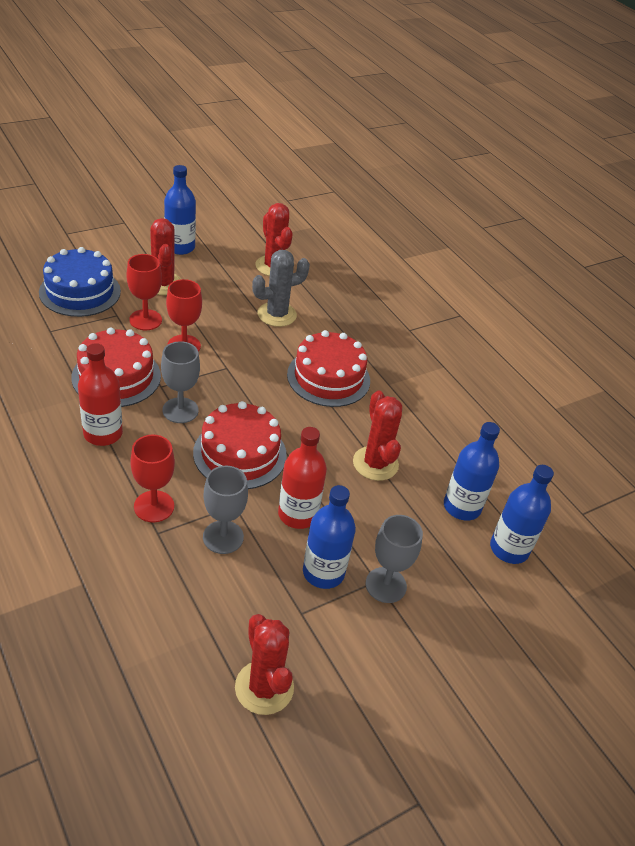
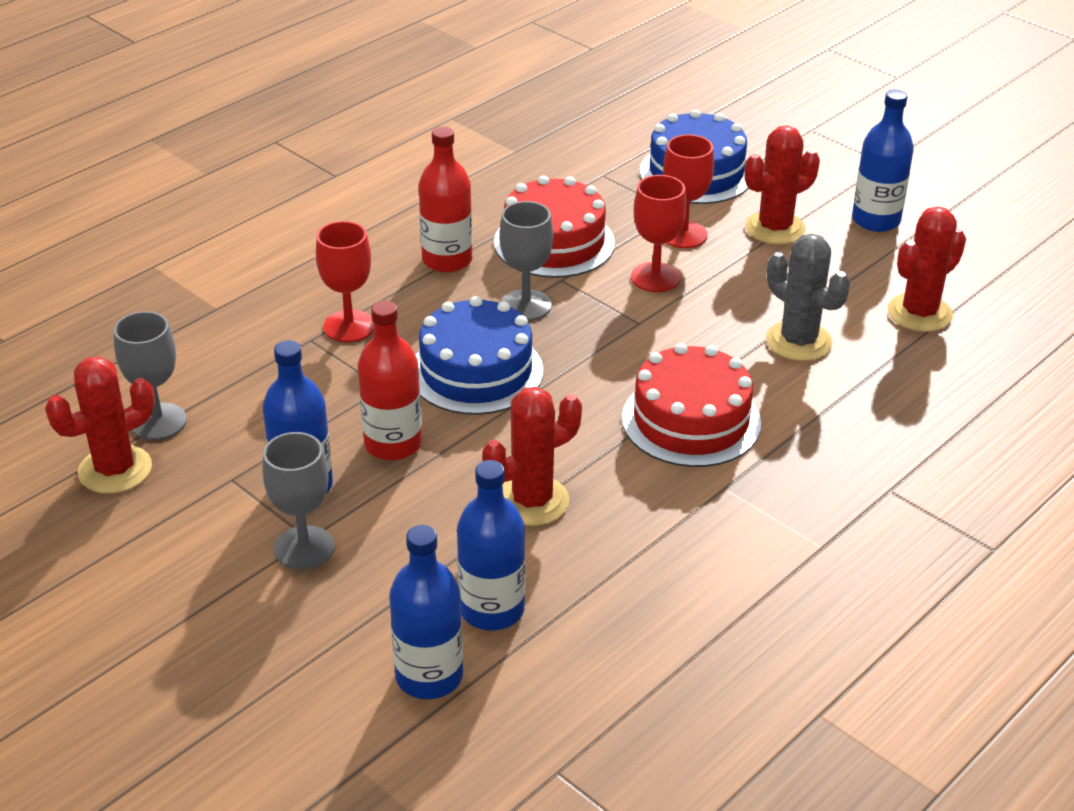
camera: 80 degrees right, 5 degrees down
(223, 537) = (325, 390): grey goblet -> grey goblet (158, 421)
(240, 454) = (476, 371): red cake -> blue cake

